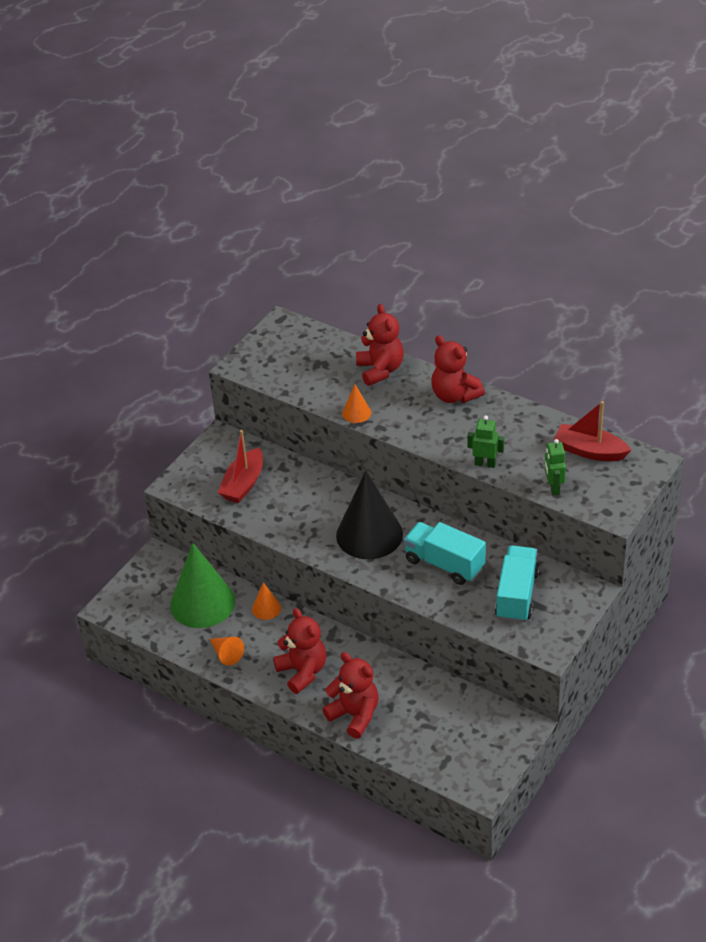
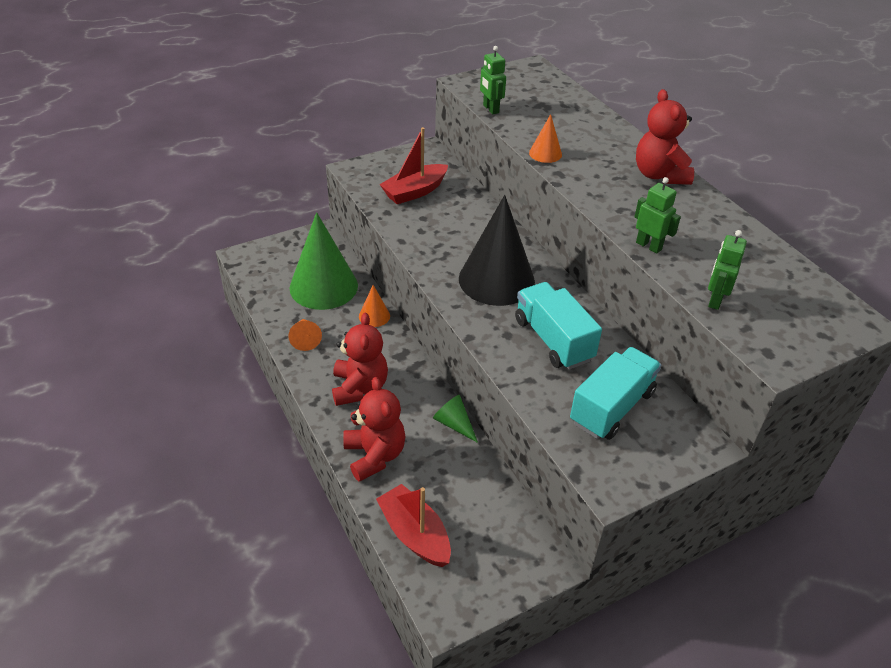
camera: 25 degrees right, 0 degrees up
(281, 386) = (490, 109): none -> green robot
(380, 370) = (597, 129): red teddy bear -> none
(395, 664) = (454, 424): none -> green cone
(589, 451) = (784, 281): red boat -> red boat (415, 534)

